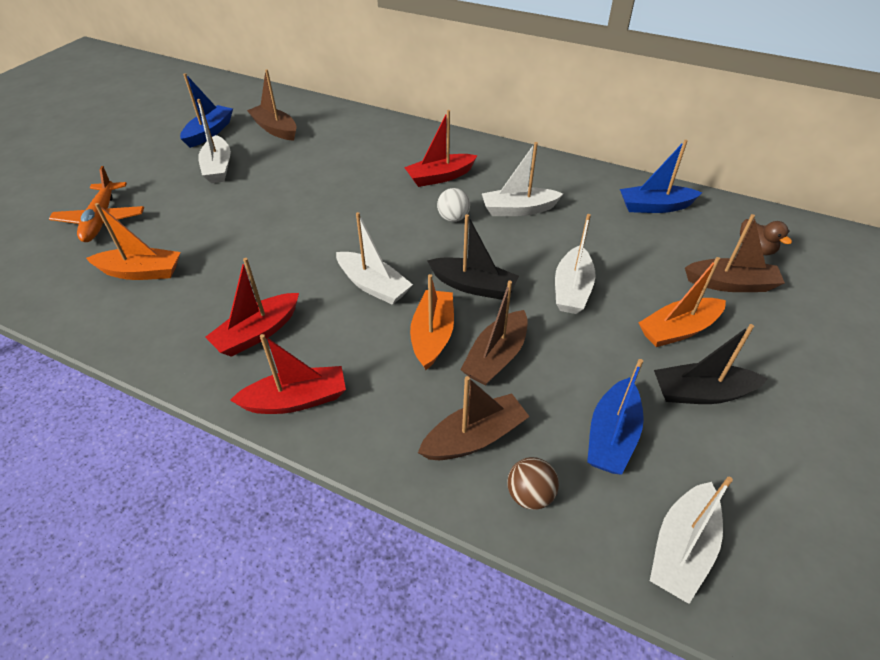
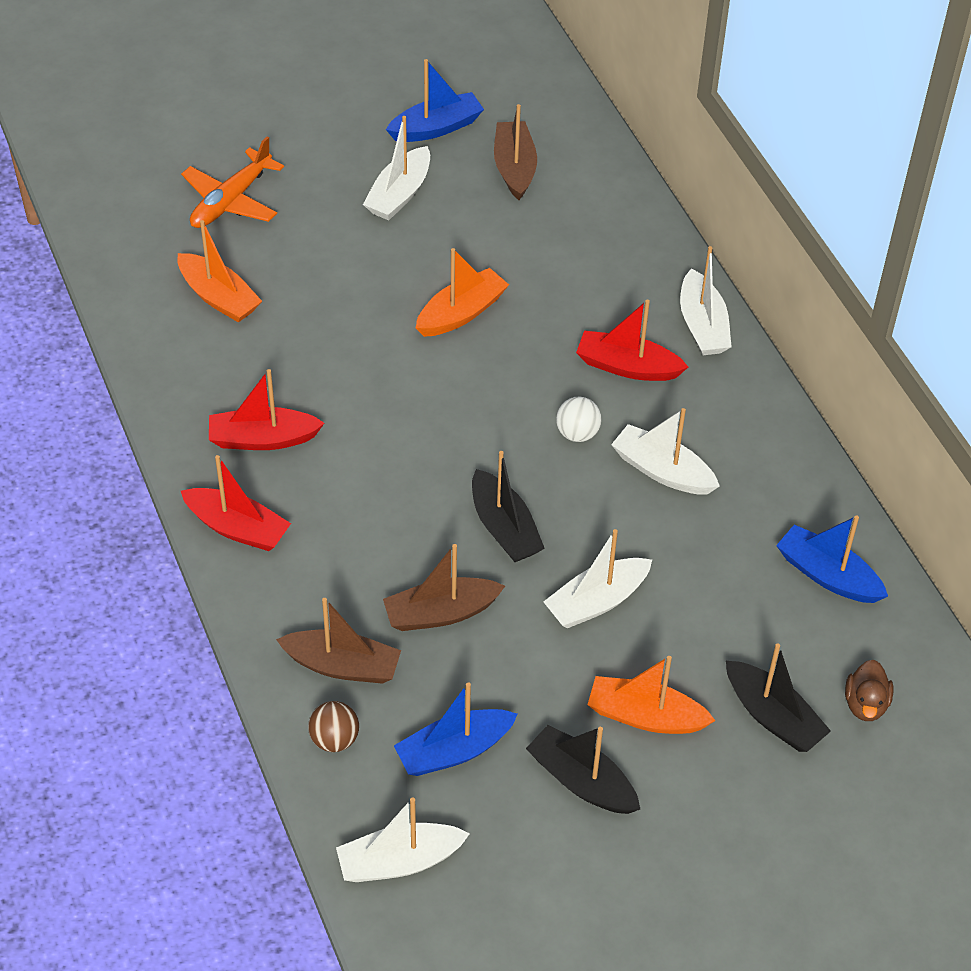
camera: 40 degrees right, 5 degrees up
(373, 285) = (410, 460): white boat -> white boat (702, 325)
(432, 336) = (408, 551): orange boat -> orange boat (461, 313)
(730, 284) = (772, 716): brown boat -> black boat

